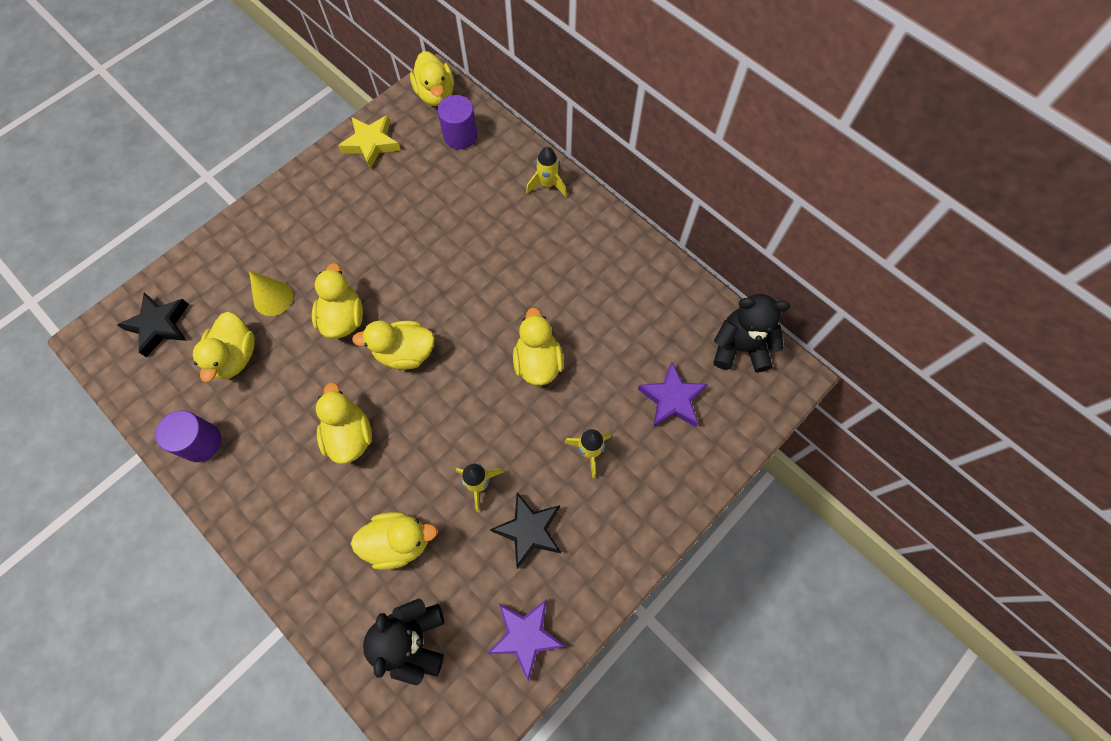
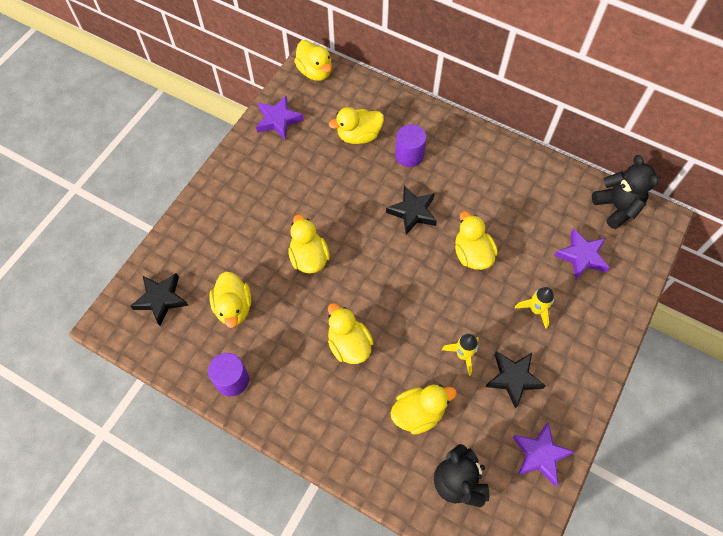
camera: 15 degrees left, 5 degrees down
(273, 298) = (246, 256): yellow cone -> none
(371, 144) = (278, 120): yellow star -> purple star
(405, 353) = (367, 272): yellow duck -> yellow duck (358, 136)
(460, 136) = (346, 99): purple cylinder -> purple cylinder (409, 155)
(486, 292) = (412, 212): none -> black star
(547, 185) = (428, 121): yellow rocket -> none
(740, 347) = (616, 207): black teddy bear -> black teddy bear turned 75 degrees clockwise

